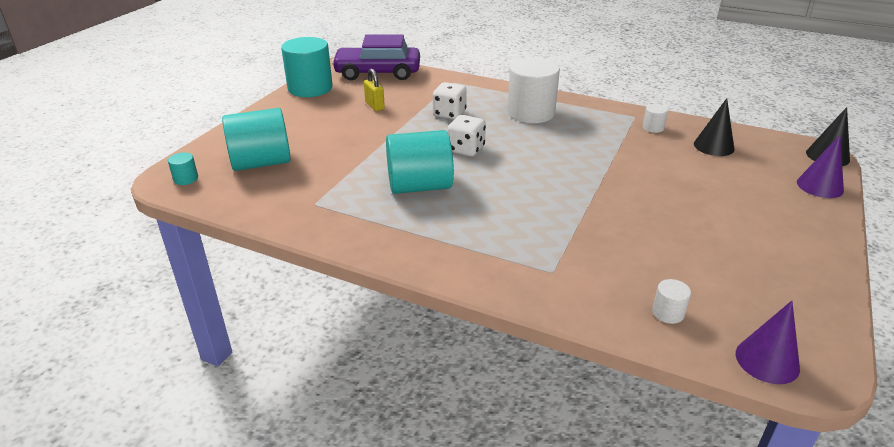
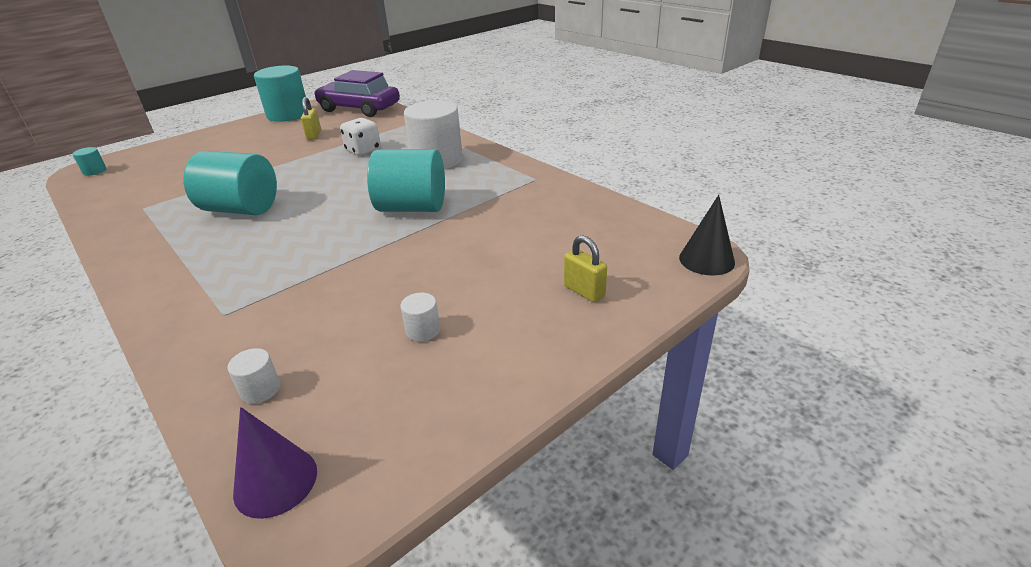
camera: 25 degrees right, 0 degrees up
(261, 163) = (161, 168): turquoise cylinder -> turquoise cylinder (412, 207)
(466, 149) = (329, 184): white dice -> none
(653, 128) = (538, 193): white cylinder -> white cylinder (423, 330)
(713, 146) = (578, 223): black cone -> none
(783, 194) = (584, 291): none -> yellow padlock
(820, 186) = (644, 293): purple cone -> none

